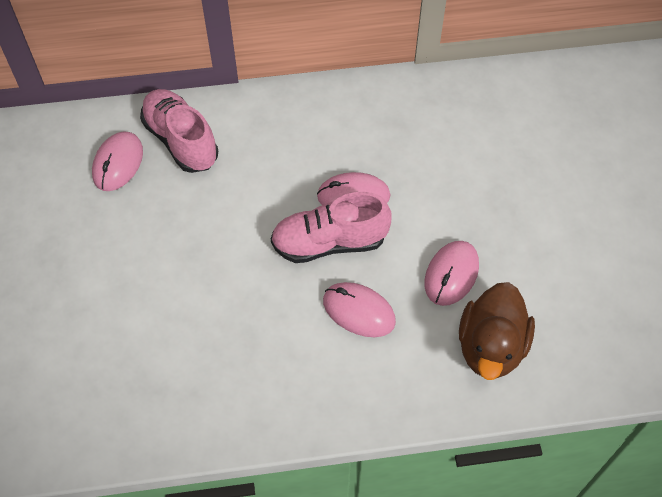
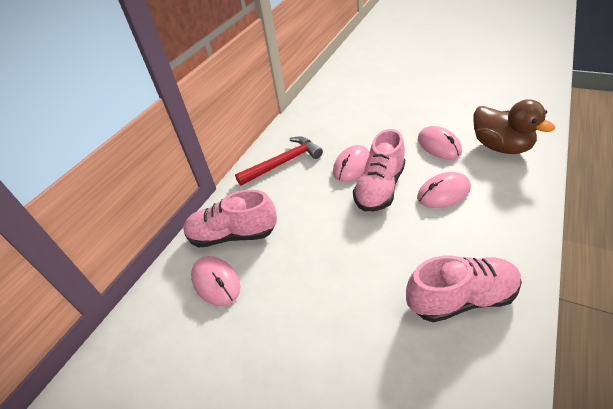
camera: 50 degrees left, 15 degrees down
(208, 379) = (461, 298): none -> pink shoe
(317, 122) = (283, 163): none -> red hammer

